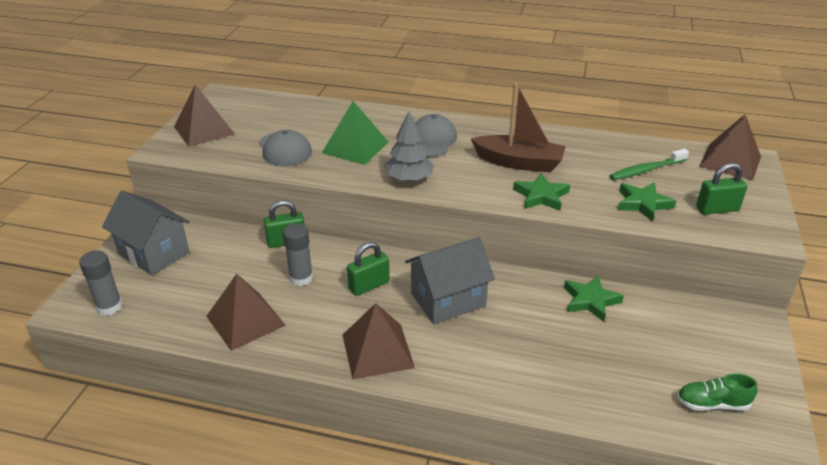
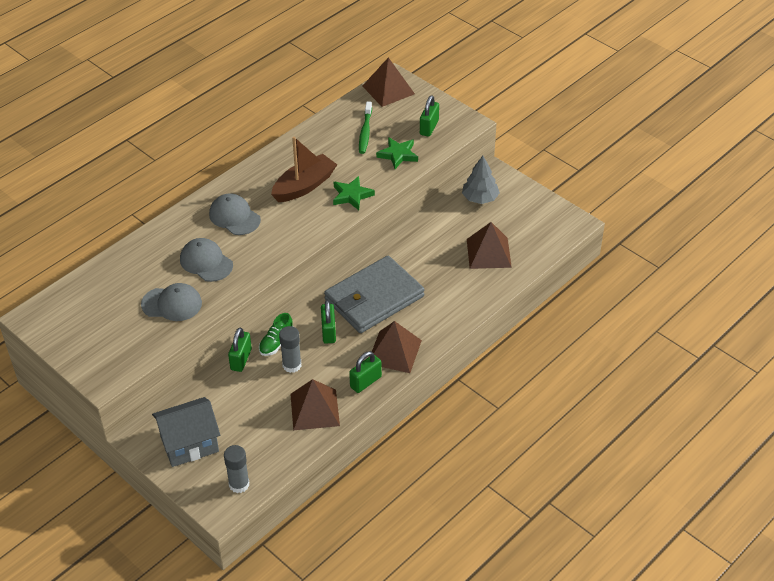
camera: 60 degrees left, 10 degrees up
(204, 130) = (92, 345): brown pyramid -> brown pyramid (488, 253)
(312, 345) = (365, 382): none -> green padlock
(355, 147) = (206, 262): green pyramid -> grey cap
(409, 178) = (275, 250): grey tree -> grey tree (480, 198)
(448, 300) = (374, 298): grey house -> grey wallet
(590, 300) = (426, 232): green star -> none
(712, 404) = (535, 230): green shoe -> green shoe (276, 342)

